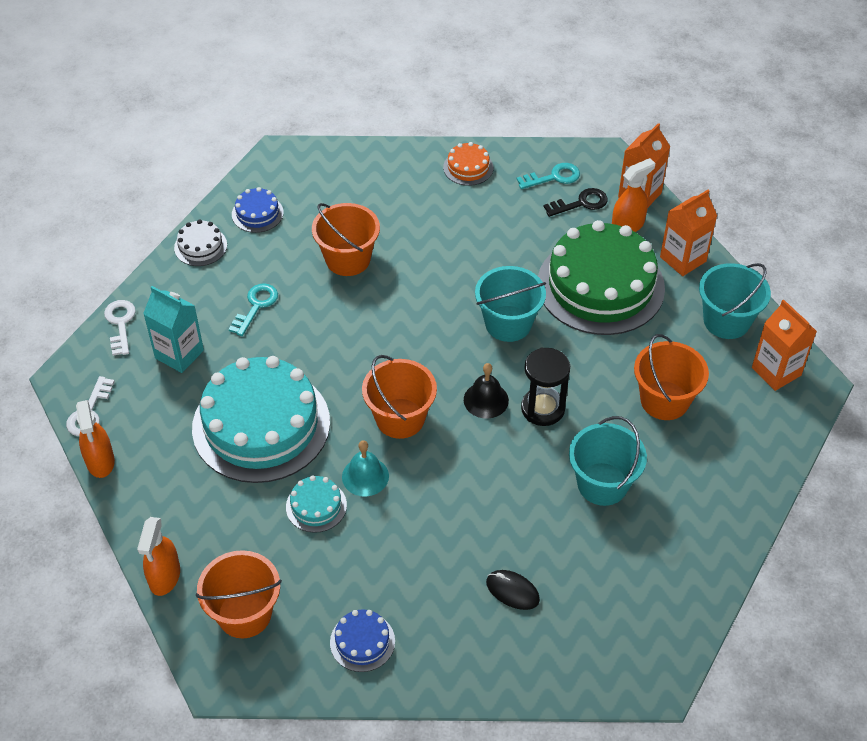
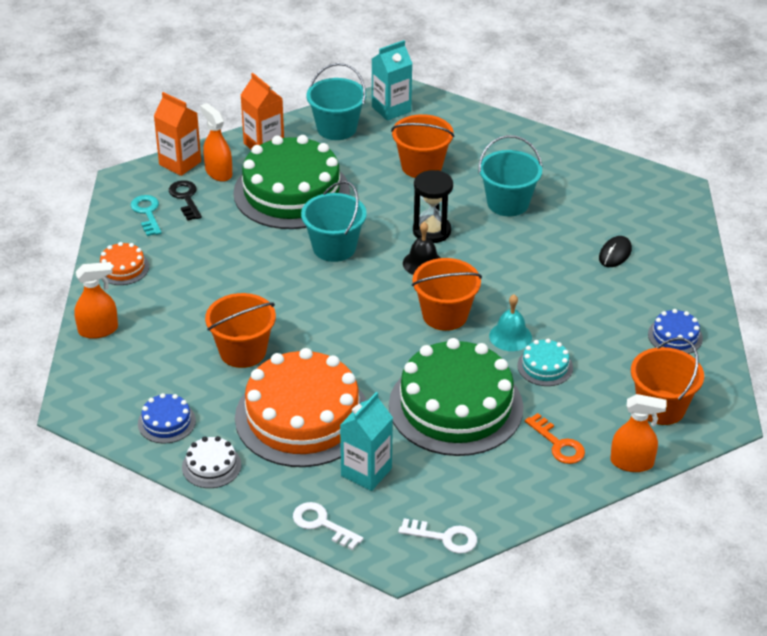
camera: 90 degrees left, 10 degrees down
(100, 461) = (506, 522): orange spray bottle -> orange spray bottle (98, 330)
(120, 323) = (322, 524): white key -> white key turned 45 degrees clockwise
(199, 511) = (558, 444): none -> orange key
(256, 306) = (302, 417): turquoise key -> orange cake
(261, 425) = (455, 406): turquoise cake -> green cake
(776, 371) = (391, 109): orange carton -> turquoise carton

